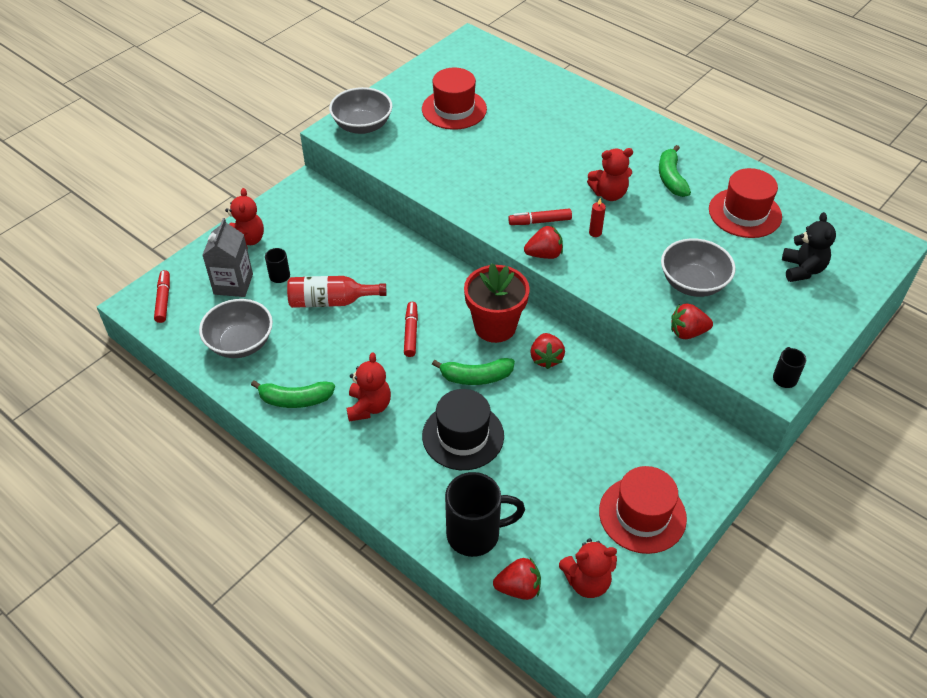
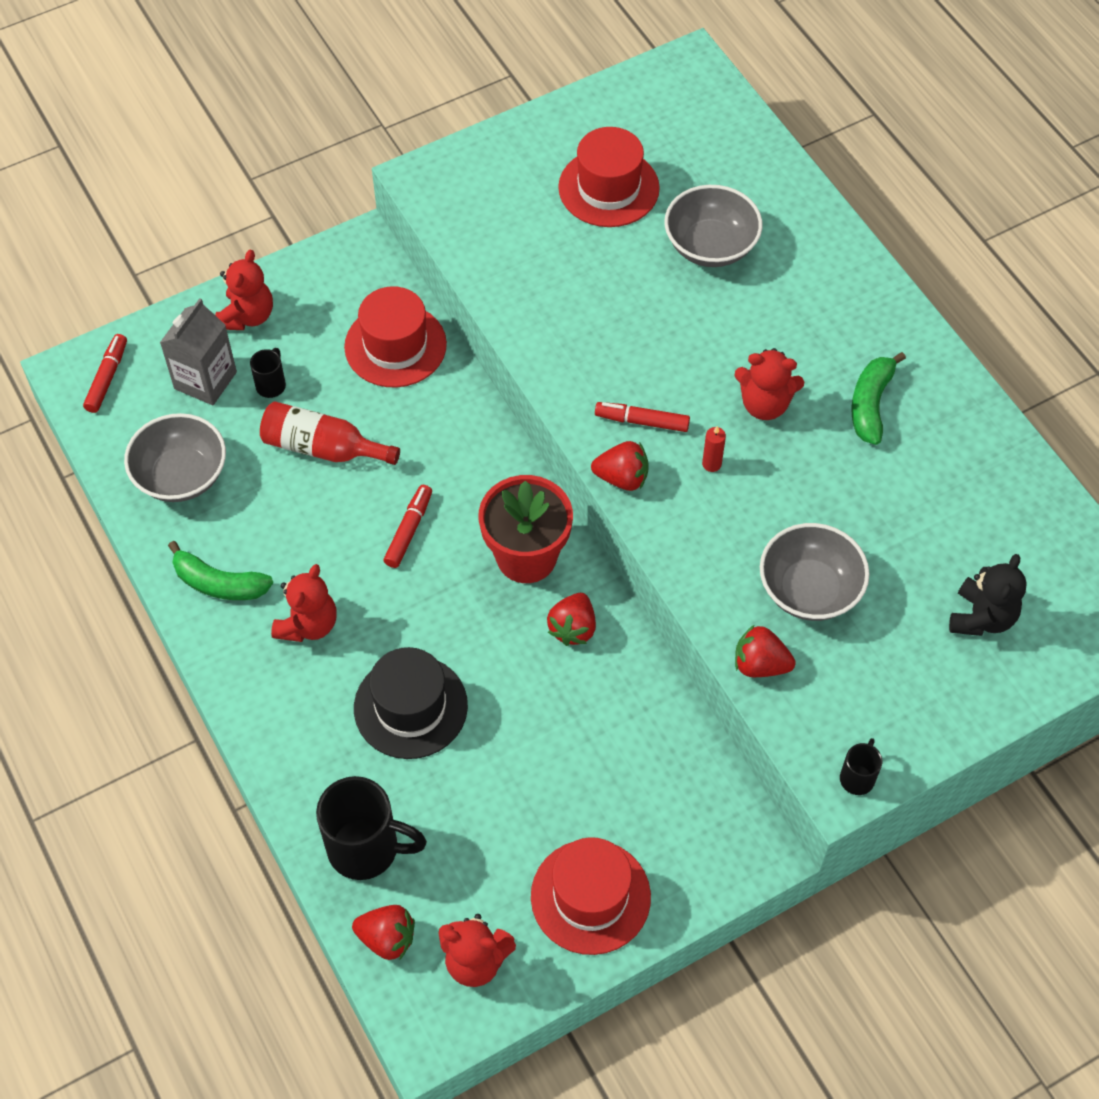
camera: 20 degrees right, 10 degrees up
(362, 126) = (464, 181): grey bowl -> grey bowl (710, 246)
(476, 377) = (466, 626): green banana -> none
(745, 213) = (949, 497): red hat -> red hat (395, 346)

